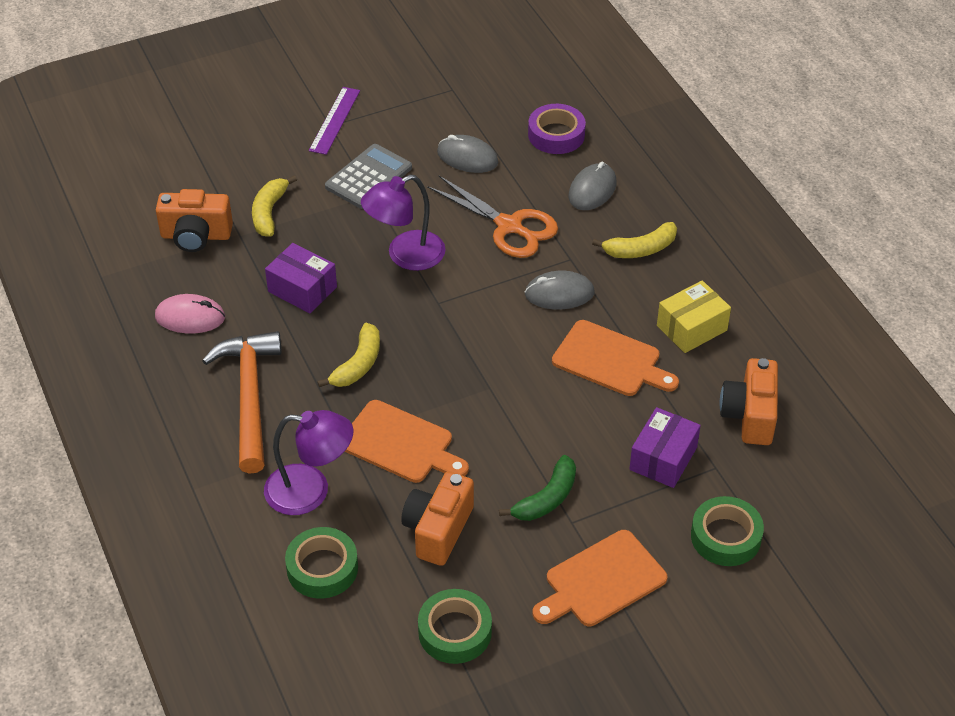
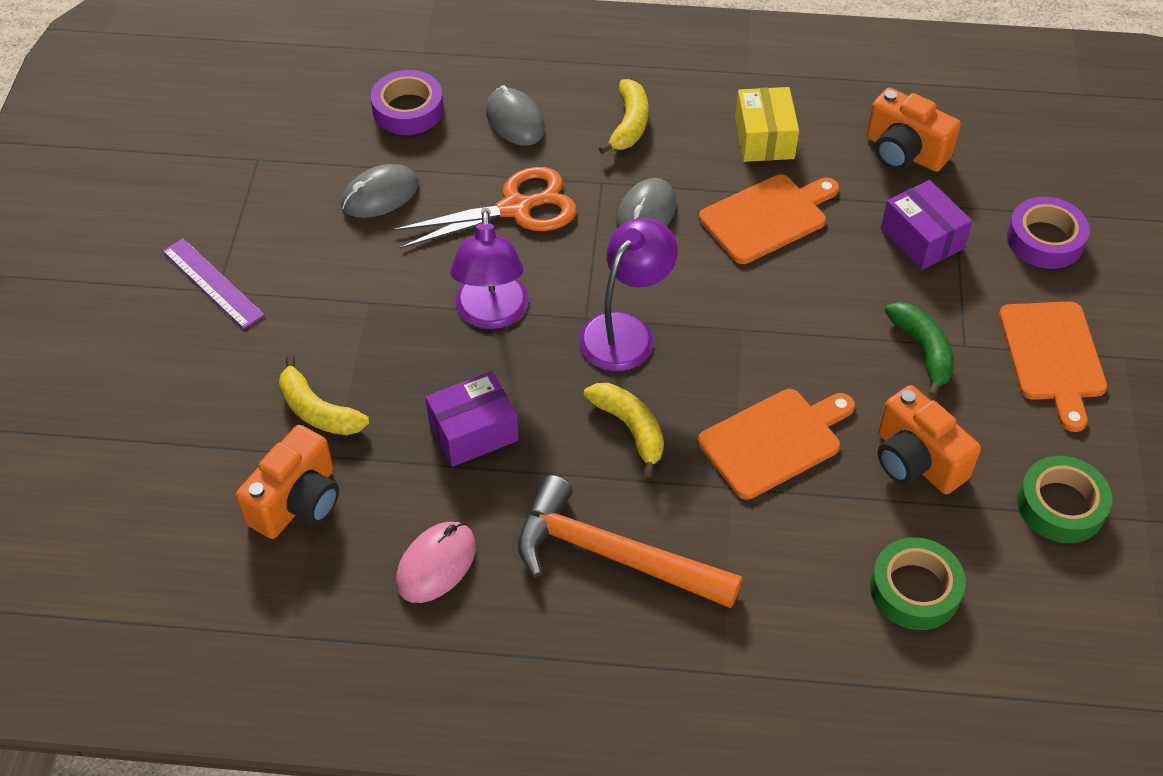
camera: 60 degrees left, 5 degrees up
(310, 491) = (795, 554): purple lamp -> purple lamp (625, 331)
(368, 177) = (337, 293): grey calculator -> none
(725, 537) = (1045, 240): green tape -> purple tape

